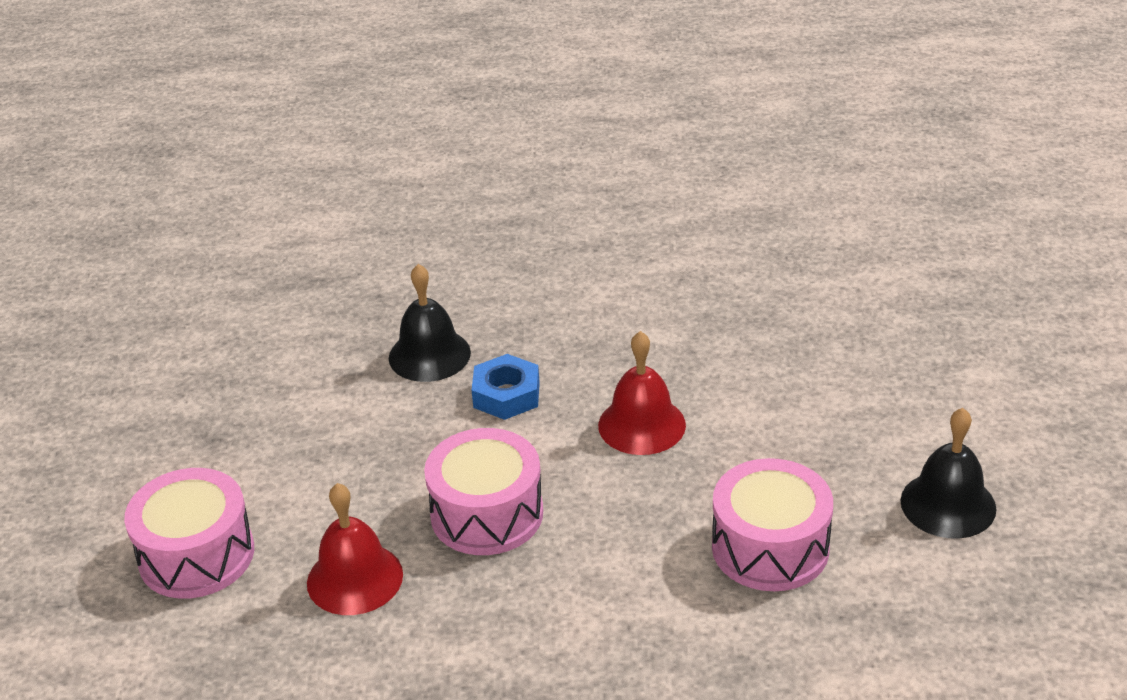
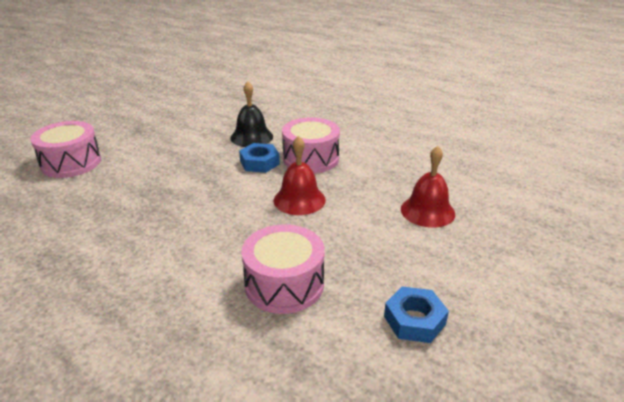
camera: 35 degrees right, 5 degrees down
(355, 578) = (102, 198): red bell -> red bell (427, 211)
(487, 514) = (184, 201): pink drum -> pink drum (311, 159)
(948, 504) = (414, 320): black bell -> blue nut

